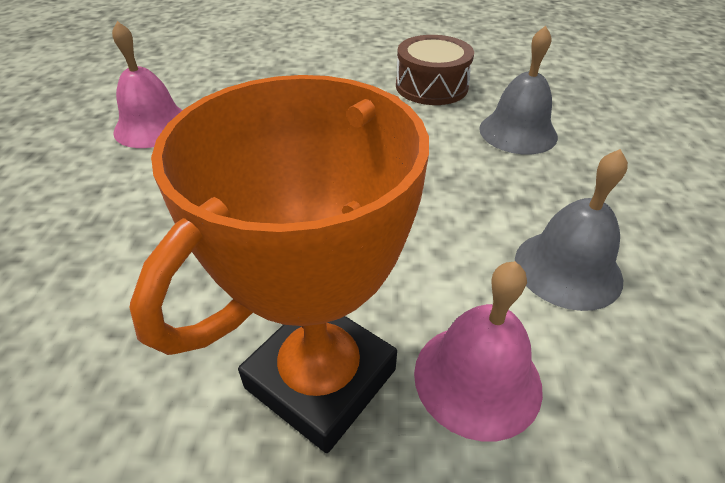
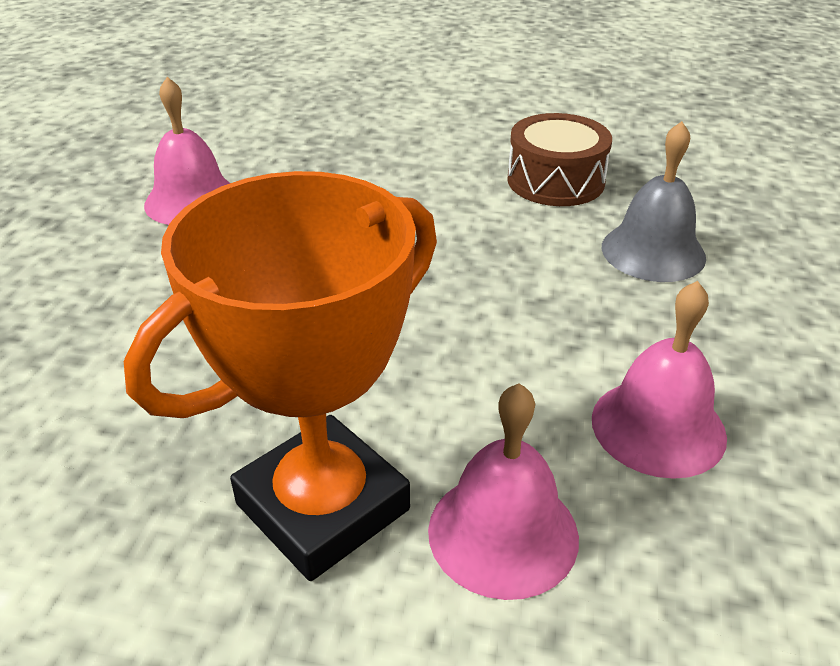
camera: 10 degrees right, 5 degrees down
(567, 269) = (658, 427): grey bell -> pink bell

